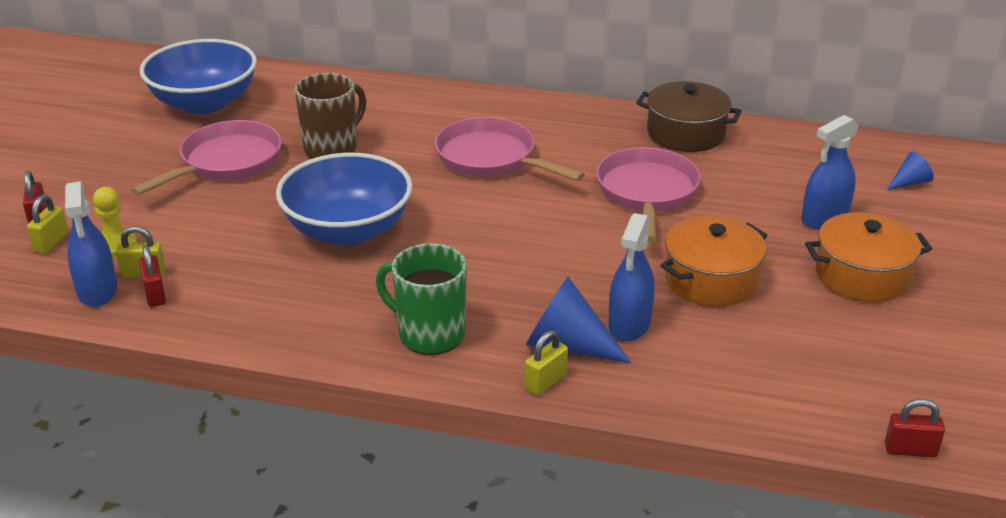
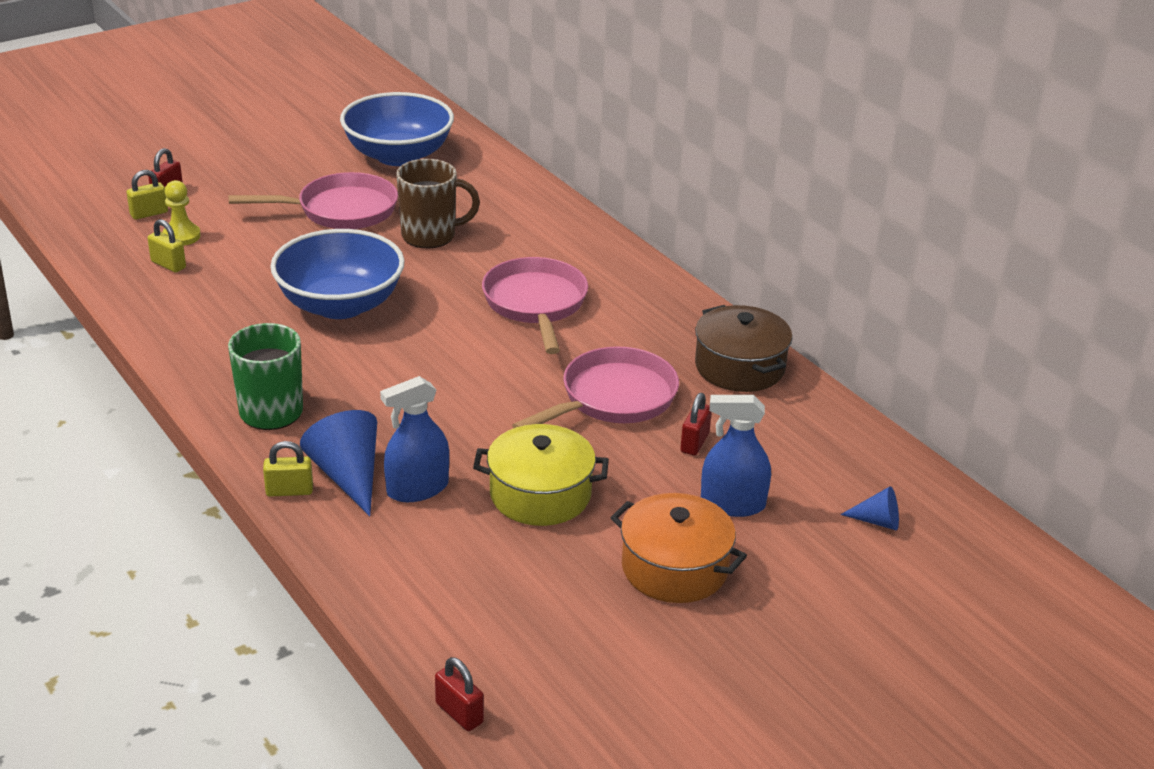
camera: 40 degrees right, 0 degrees up
(97, 290) = (125, 262): blue spray bottle -> none
(155, 294) = (153, 283): red padlock -> red padlock (694, 443)
(711, 280) = (540, 494): orange pot -> yellow pot

